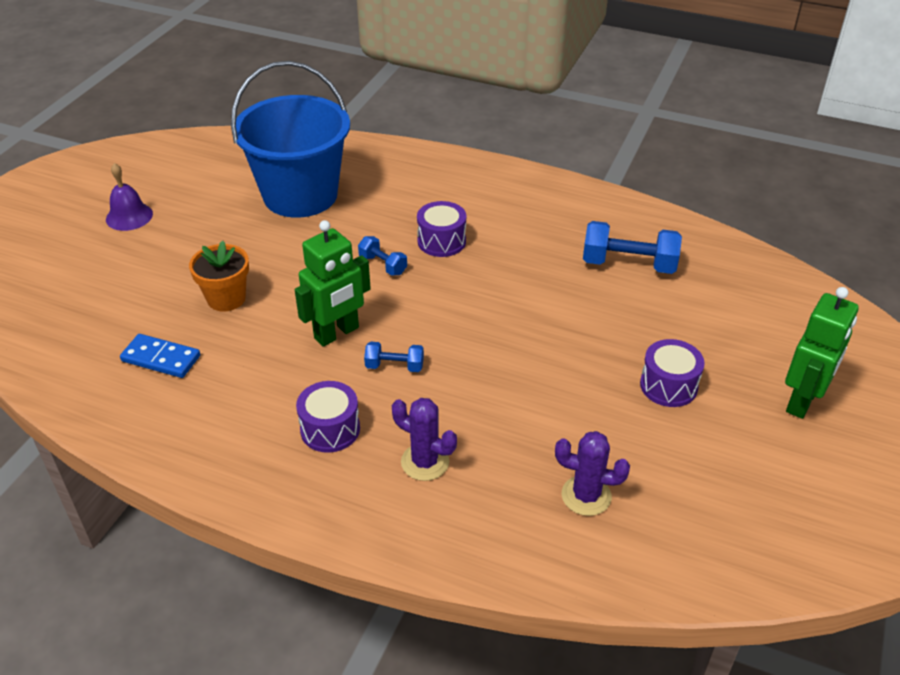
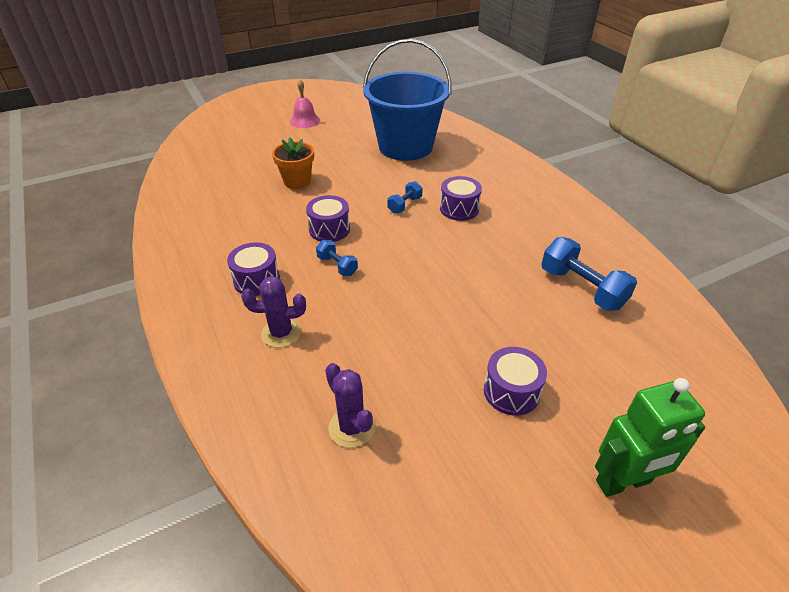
camera: 40 degrees right, 0 degrees up
(129, 216) = (305, 121): purple bell -> pink bell
(161, 358) = (228, 195): blue domino -> none
(337, 333) = (329, 229): green robot -> purple drum
(383, 265) = (405, 205): blue dumbbell -> blue dumbbell turned 45 degrees clockwise
(425, 462) = (281, 333): purple cactus -> purple cactus turned 75 degrees counterclockwise

